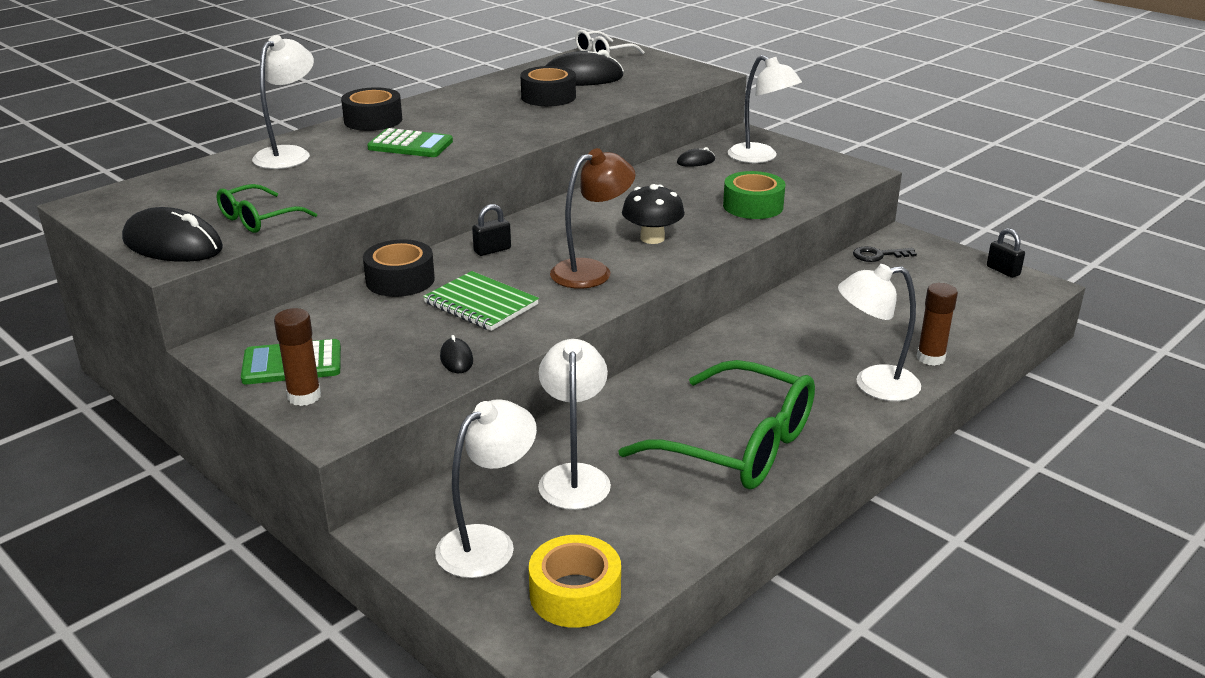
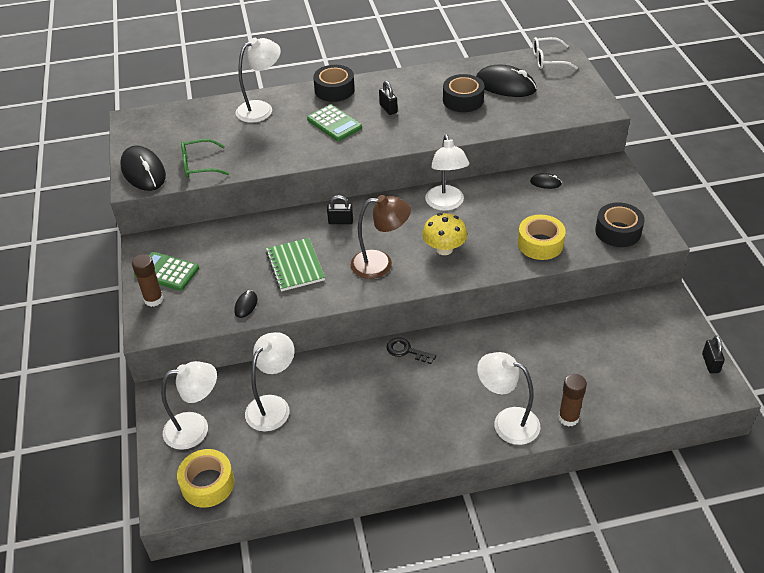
camera: 35 degrees right, 15 degrees up
(400, 280) = (270, 227): black tape -> black tape (618, 231)
(465, 120) = (388, 109): none -> black padlock
(652, 238) = (444, 249): black mushroom -> yellow mushroom
(738, 446) = (379, 428): green glasses -> none
(753, 206) = (540, 244): green tape -> yellow tape
(760, 157) = (596, 195): white lamp -> white lamp (446, 204)
(878, 255) = (630, 309): black key -> black key (406, 350)

